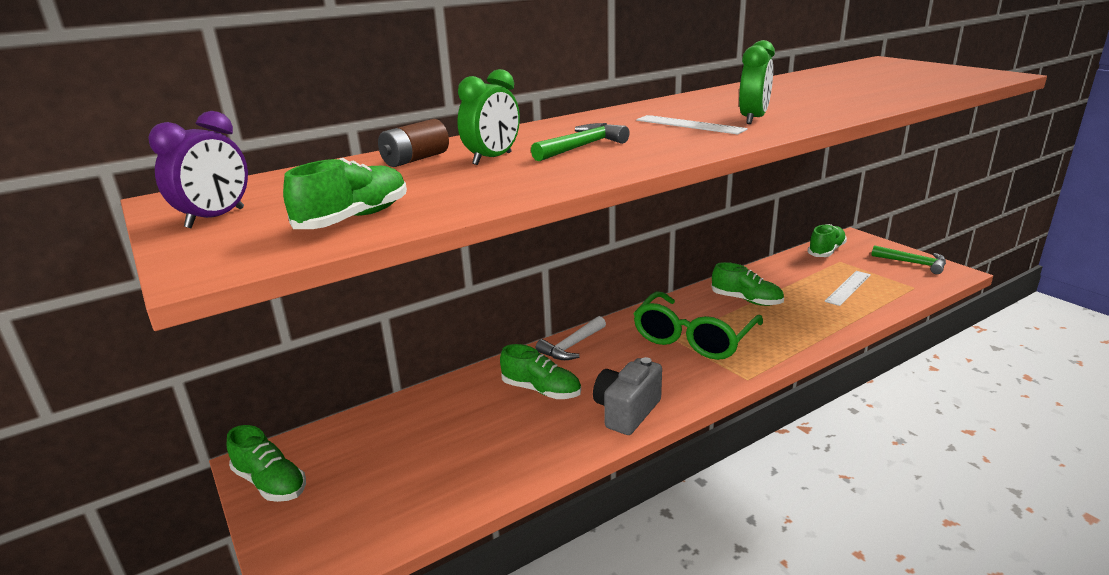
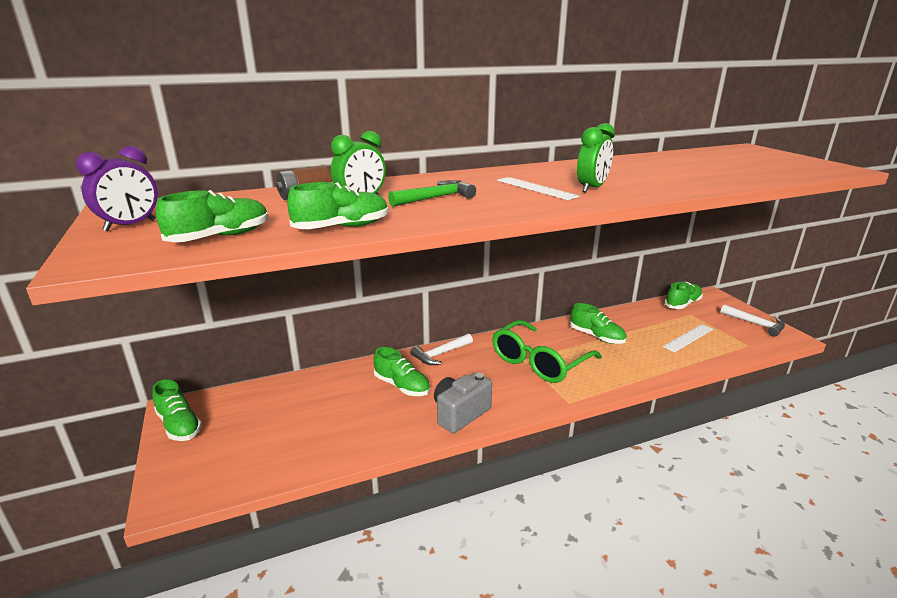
camera: 10 degrees right, 0 degrees up
(500, 191) = (342, 227): none -> green shoe
(913, 263) = (756, 324): green hammer -> white hammer

